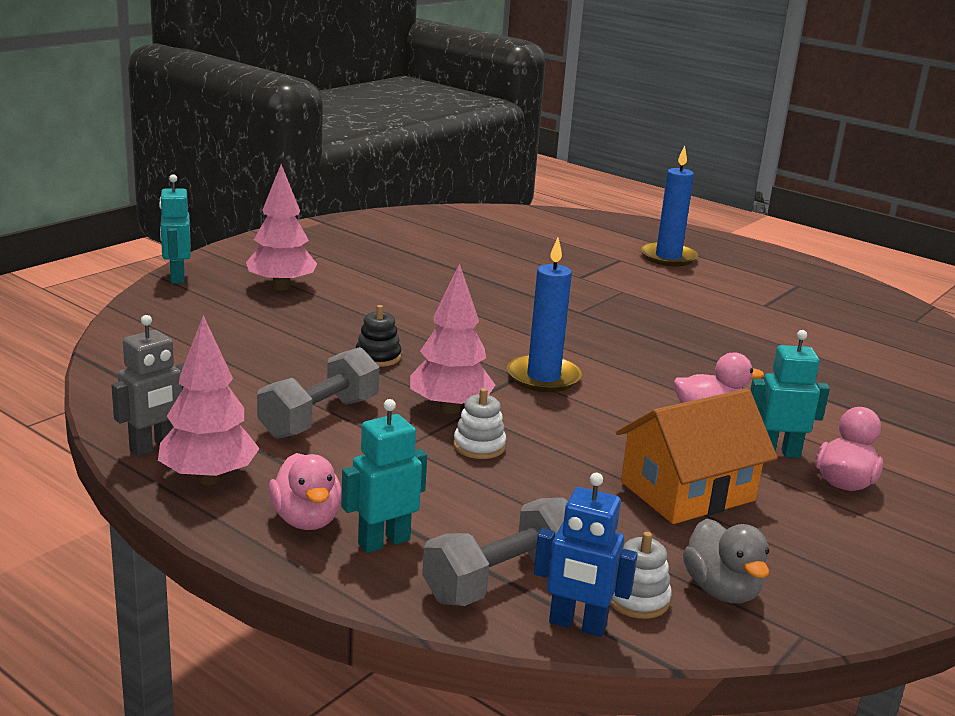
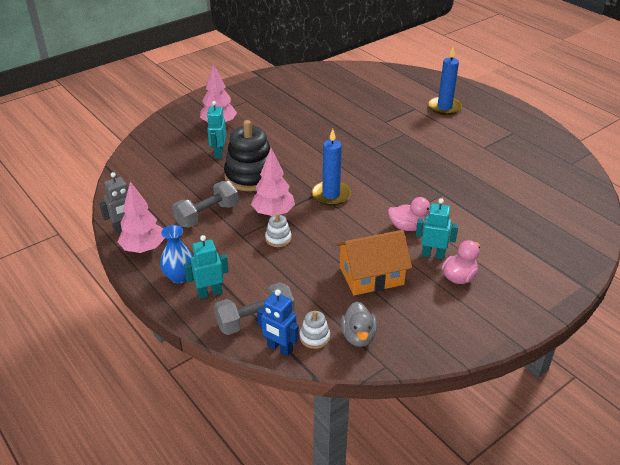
camera: 15 degrees right, 15 degrees up
(177, 277) = (168, 115): turquoise robot -> turquoise robot (218, 153)
(306, 519) = (179, 277): pink duck -> blue vase
(378, 357) = (250, 176): black stacking toy -> black stacking toy, size x2.21

